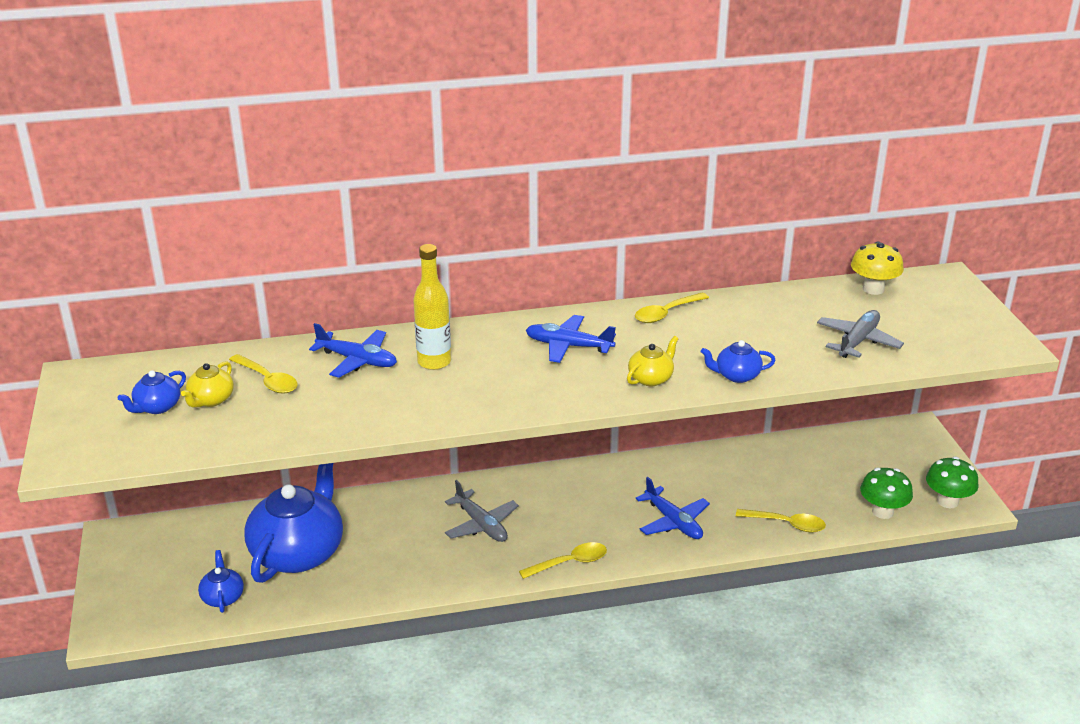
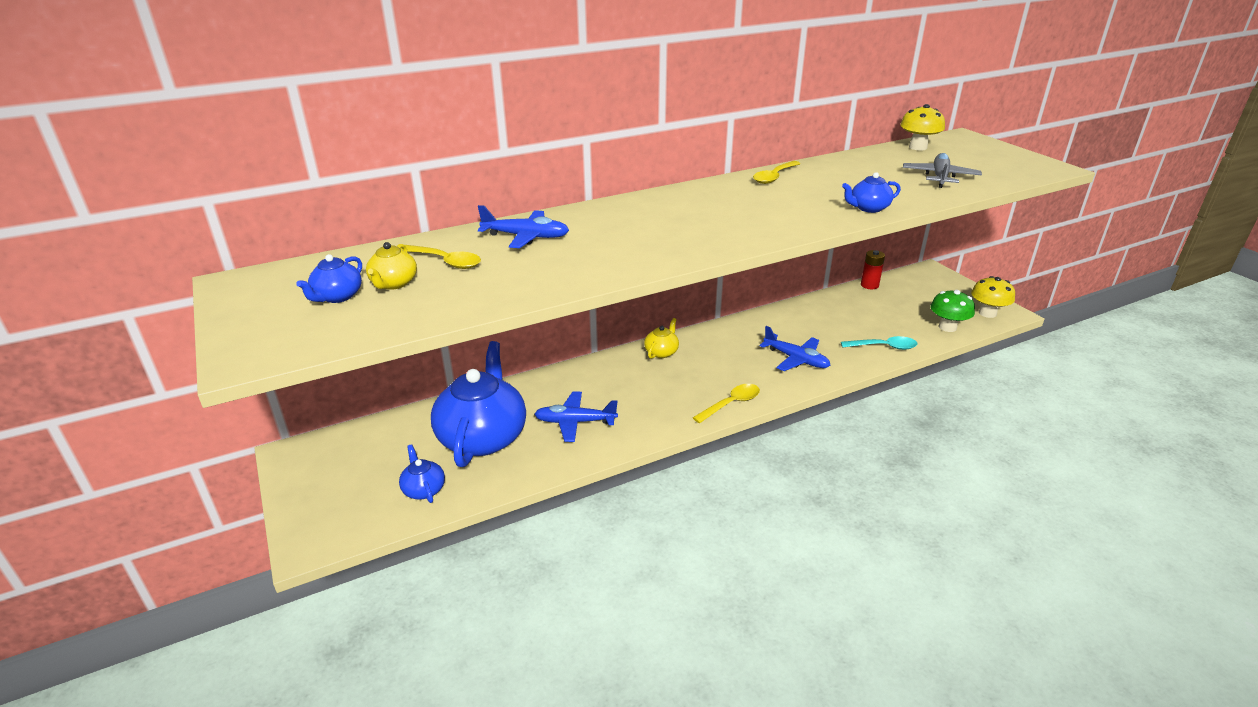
camera: 15 degrees left, 0 degrees up
(434, 362) = (599, 229): yellow bottle -> none
(481, 525) = (639, 387): grey plane -> none
(568, 346) = (711, 206): blue plane -> blue plane (575, 422)
(651, 378) = (800, 218): yellow teapot -> yellow teapot (661, 352)
(786, 524) = (884, 347): yellow spoon -> turquoise spoon
(824, 438) = (869, 285): none -> red battery
(947, 501) = (987, 313): green mushroom -> yellow mushroom

